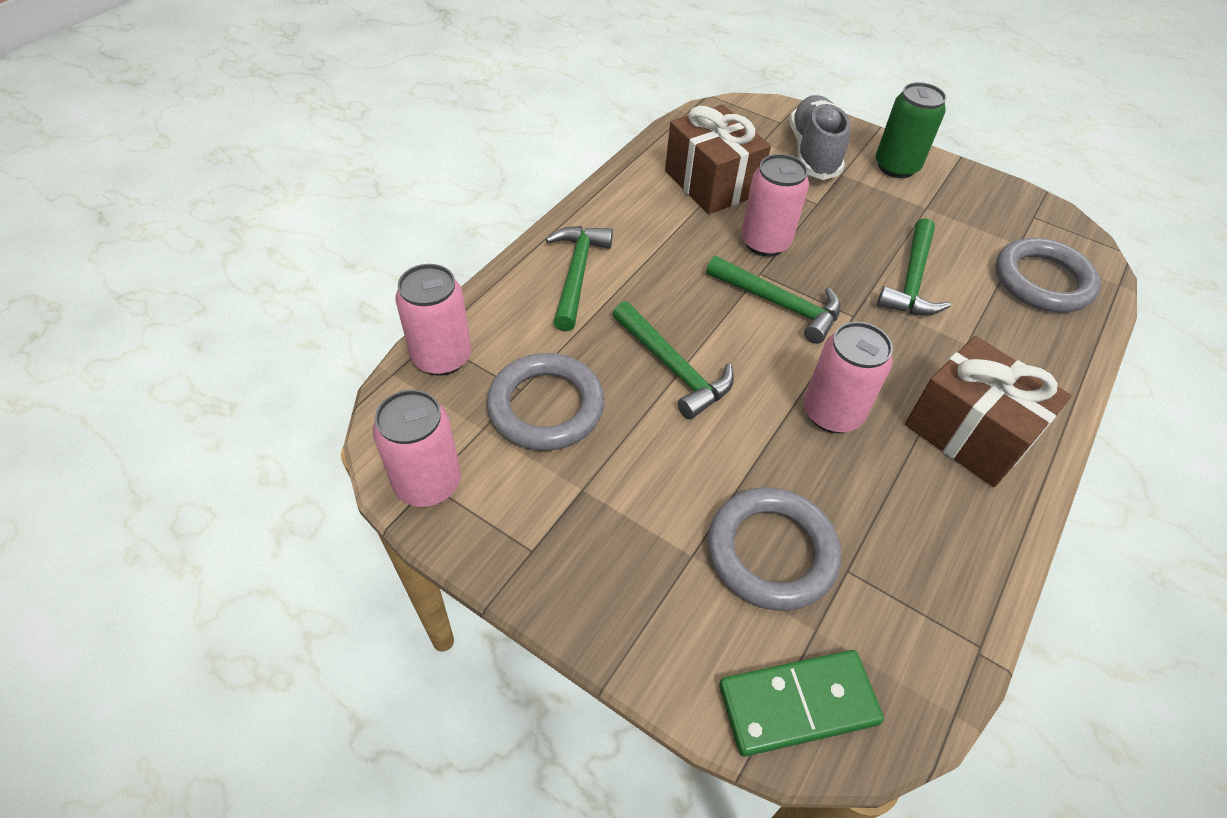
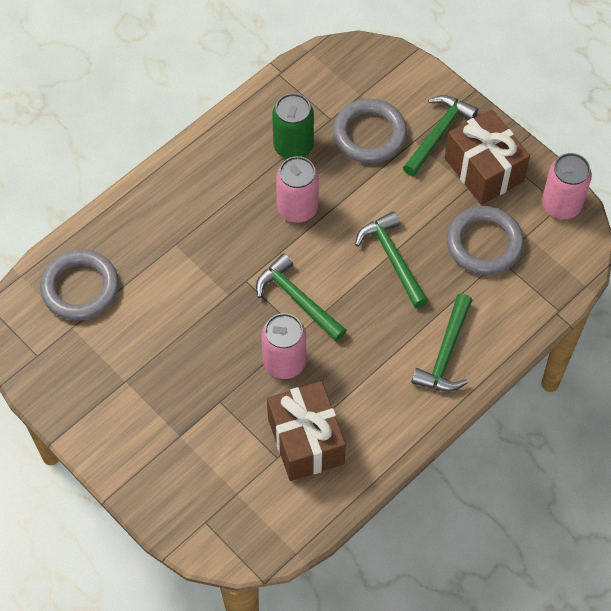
camera: 165 degrees left, 10 degrees up
(442, 357) = (552, 293): pink can -> none
(798, 704) = (382, 67): green domino -> none
(813, 153) = (193, 468): grey shoe -> none
(896, 167) = (123, 436): green can -> green can (293, 146)
(912, 280) = (183, 305): green hammer -> green hammer (438, 134)
(968, 433) = (215, 181): brown gift -> brown gift (484, 170)

